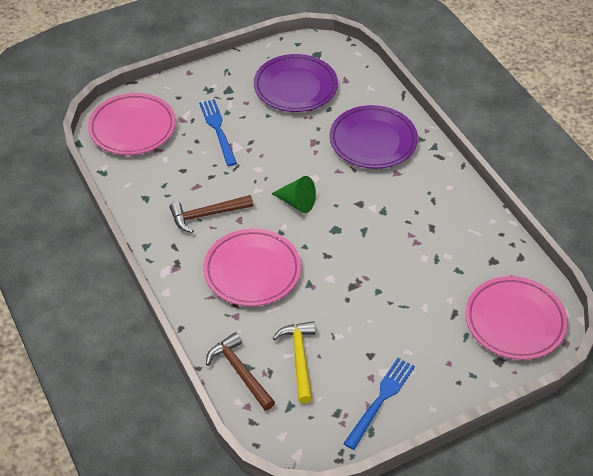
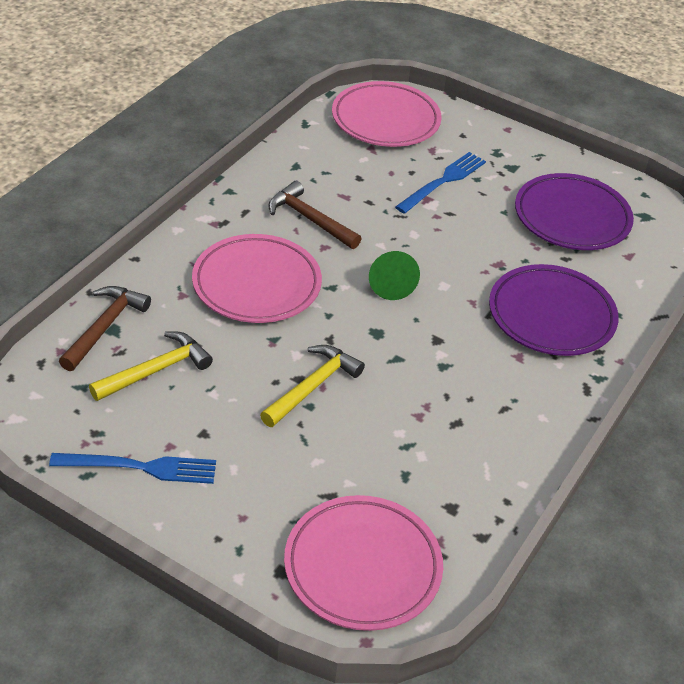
camera: 55 degrees right, 5 degrees down
(363, 283) = (312, 387): none -> yellow hammer

